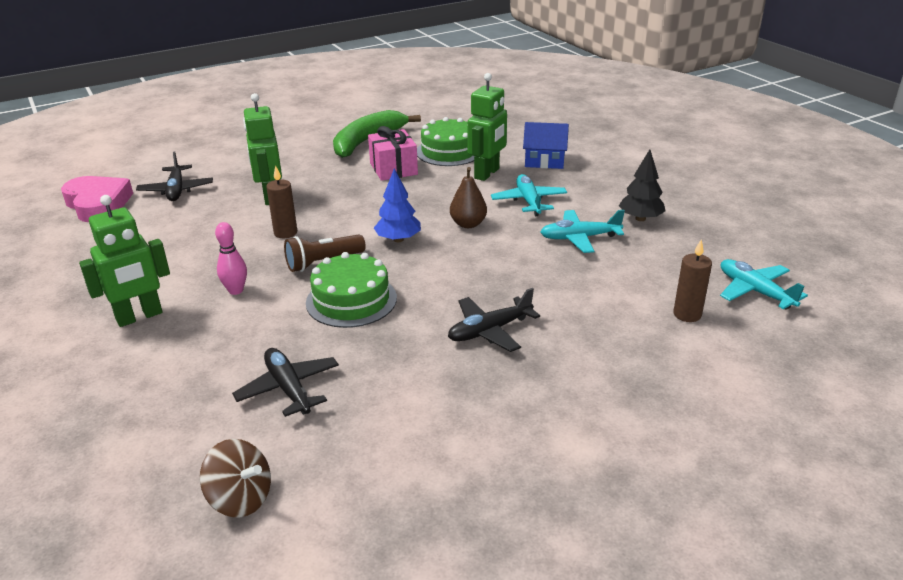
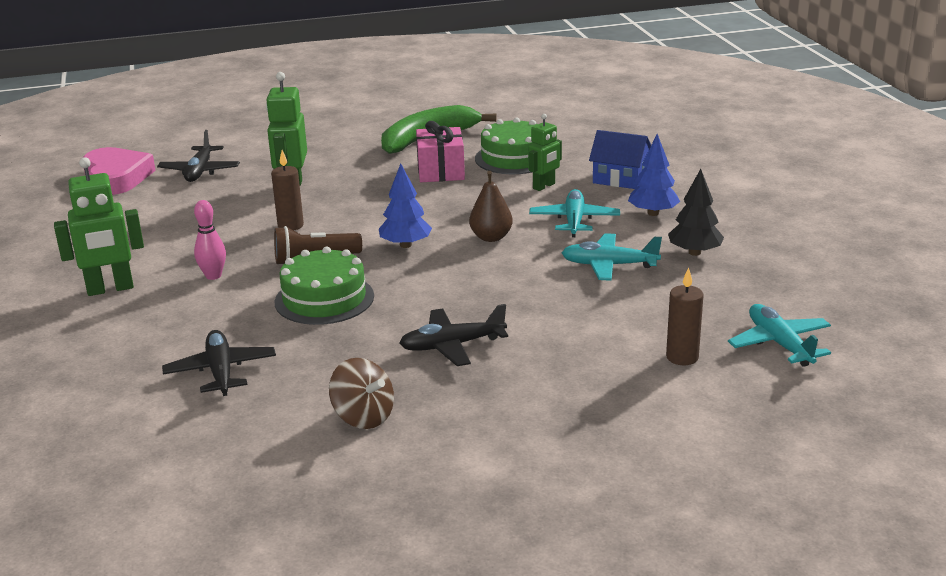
camera: 15 degrees right, 5 degrees down
(241, 498) = (132, 457): brown spinning top -> brown spinning top (363, 417)
(487, 173) = (544, 186): green robot -> green robot, size x0.63
(588, 188) = (653, 213): none -> blue tree

